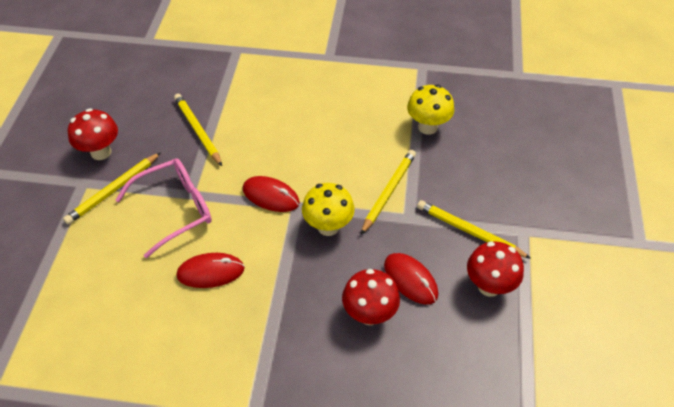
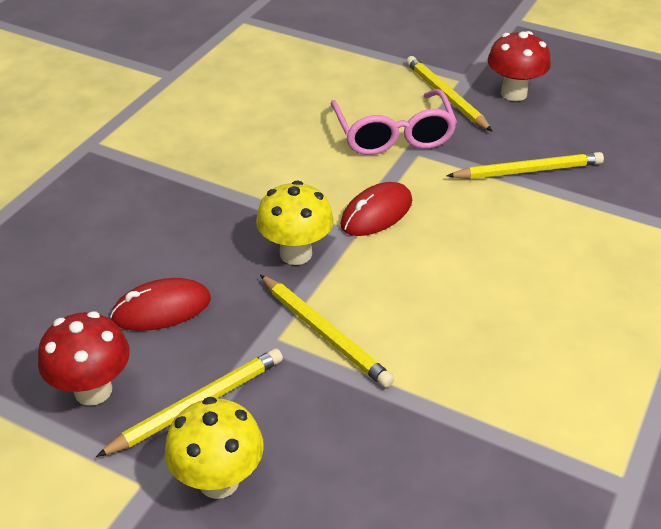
camera: 110 degrees right, 10 degrees down
(210, 272) = (285, 147): red mouse -> none
(369, 314) = (141, 256): red mushroom -> none
(427, 127) = (448, 433): yellow mushroom -> yellow mushroom (219, 481)

